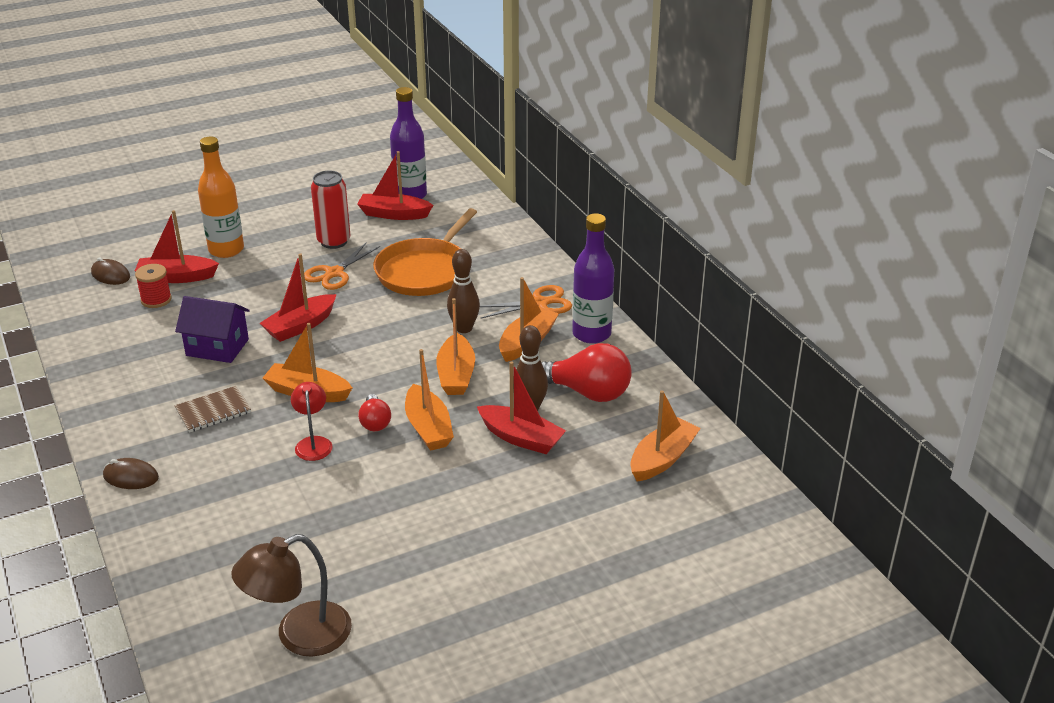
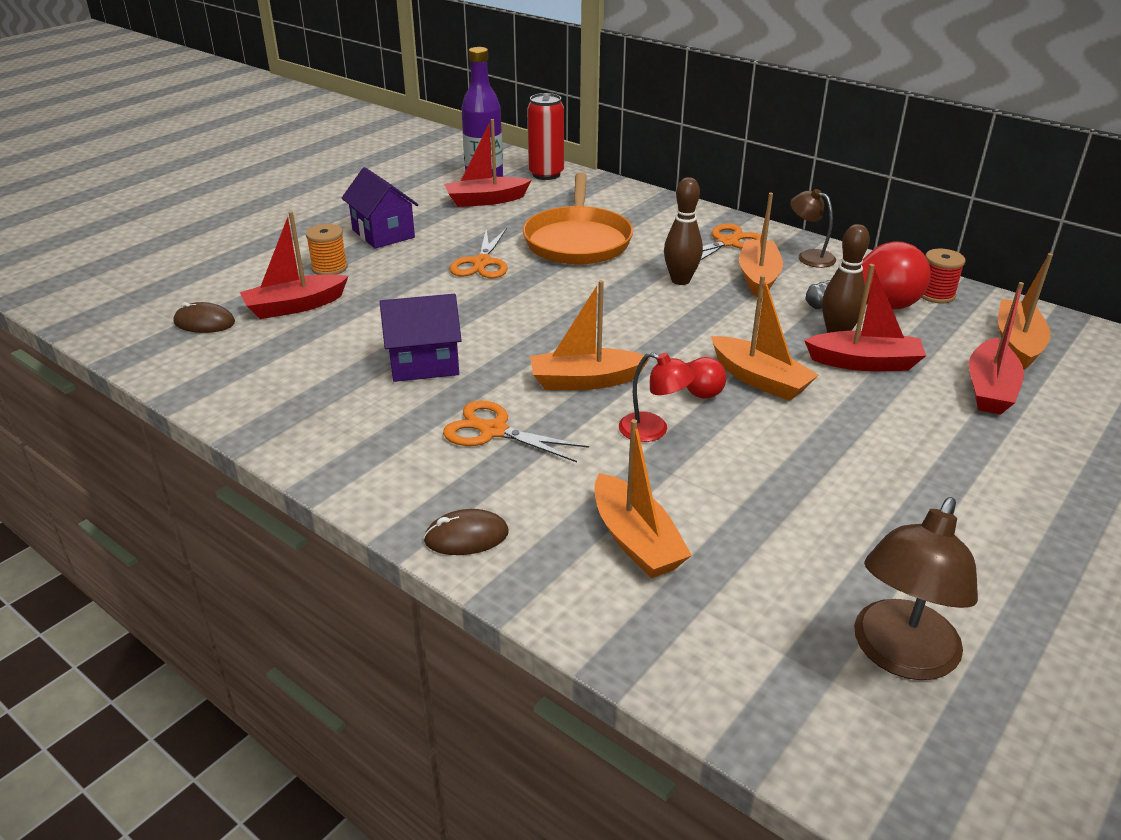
camera: 25 degrees left, 0 degrees up
(156, 300) = (292, 334): red spool -> red spool (935, 294)
(213, 411) = (493, 431): brown notebook -> orange scissors
(226, 250) = (329, 268): orange bottle -> orange spool
(289, 228) = (383, 234): none -> purple house
(300, 326) = (500, 319): red boat -> red boat (990, 389)
(313, 443) = (653, 430): red lamp -> red lamp turned 150 degrees clockwise
(334, 241) = (448, 235): red can -> red can (546, 174)
(456, 375) = (725, 323): orange boat -> orange boat (636, 540)
(591, 334) = (809, 256): purple bottle -> brown lamp

